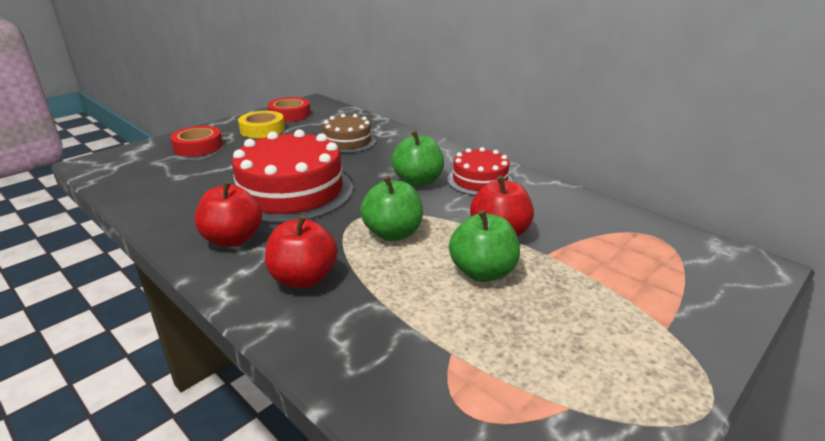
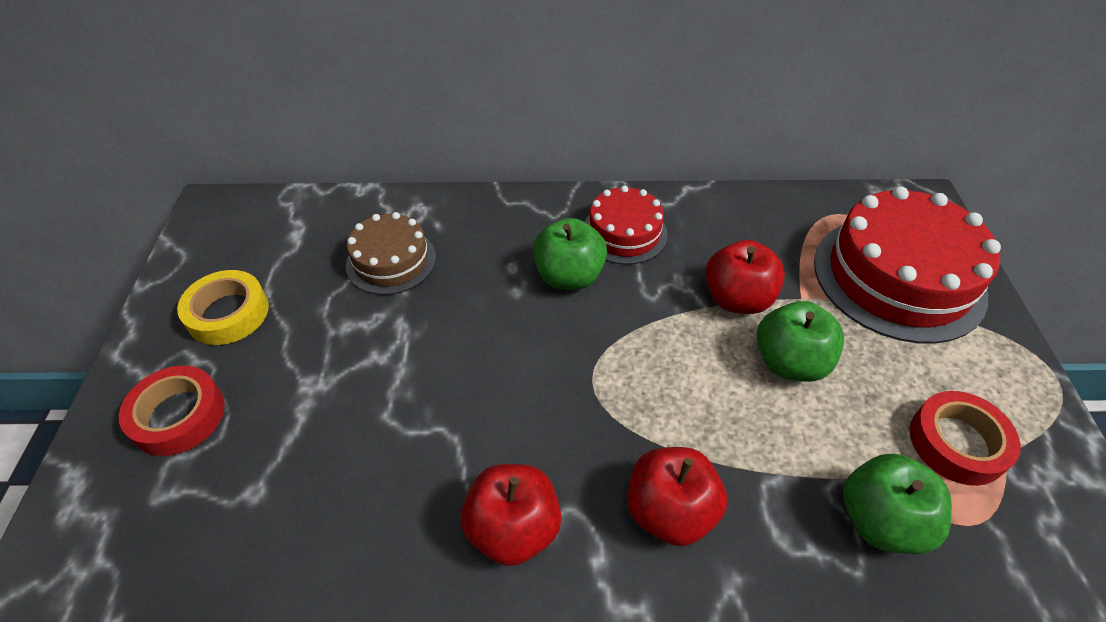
camera: 45 degrees left, 20 degrees up
(289, 114) = (220, 256): red tape -> red tape (957, 443)
(291, 192) = (458, 399): red cake -> red cake (898, 277)
(393, 233) = (655, 375): green apple -> green apple (880, 520)

